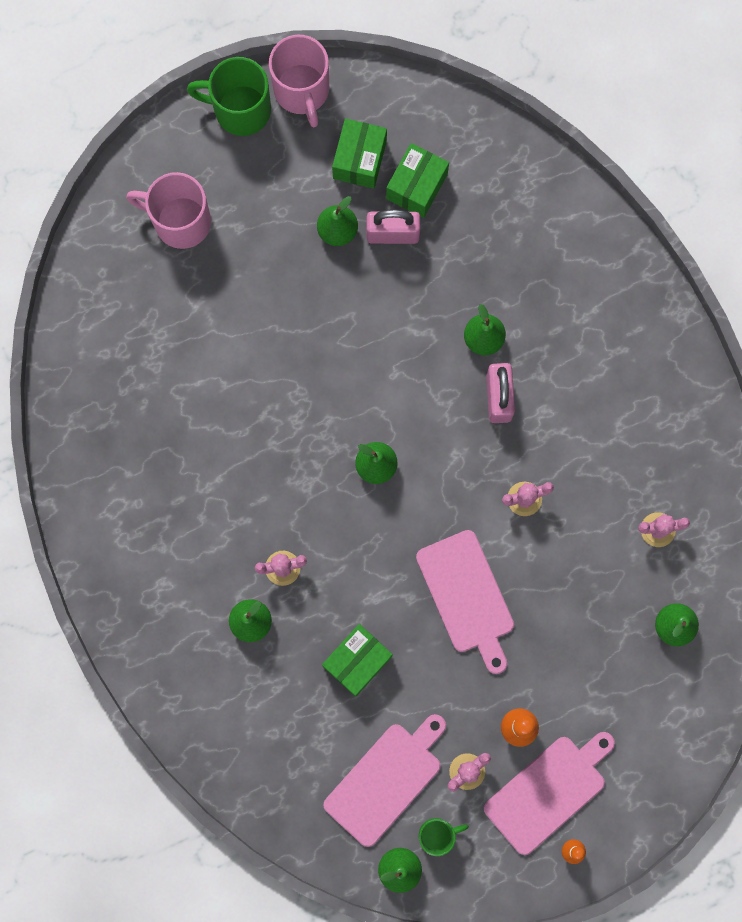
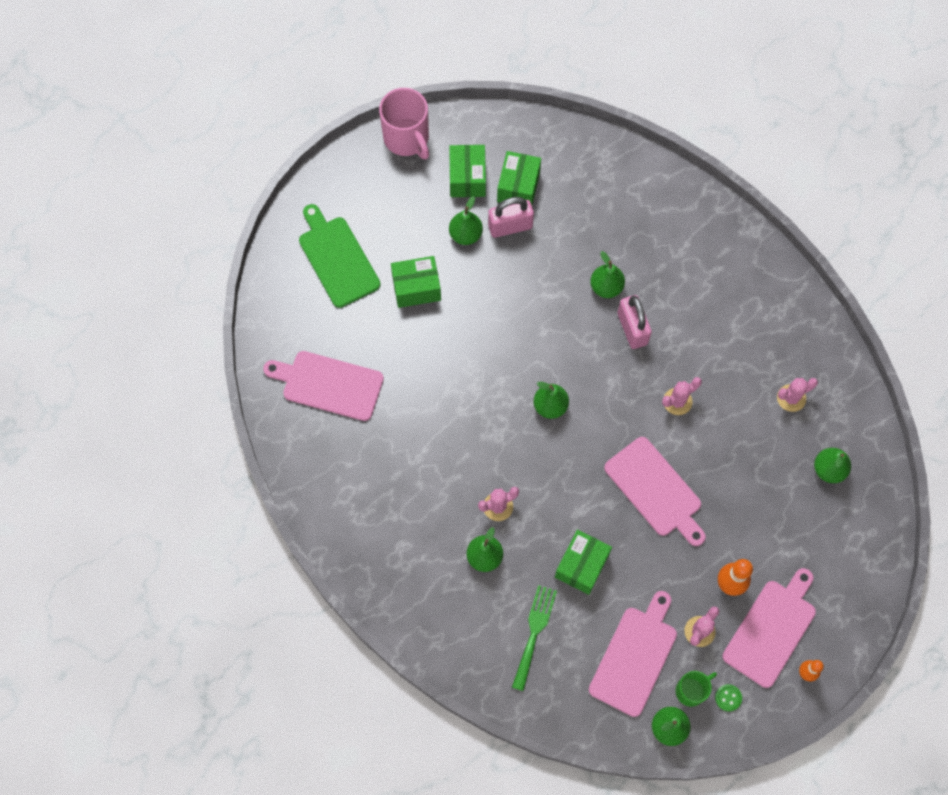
camera: 15 degrees left, 10 degrees down
(130, 373) = (328, 384): none -> pink cutting board
(180, 221) = (337, 258): pink mug -> green cutting board
(240, 110) = (362, 164): green mug -> none
(262, 282) = (416, 288): none -> green box
(282, 722) = (534, 632): none -> green fork
(475, 854) = (728, 698): none -> green button

